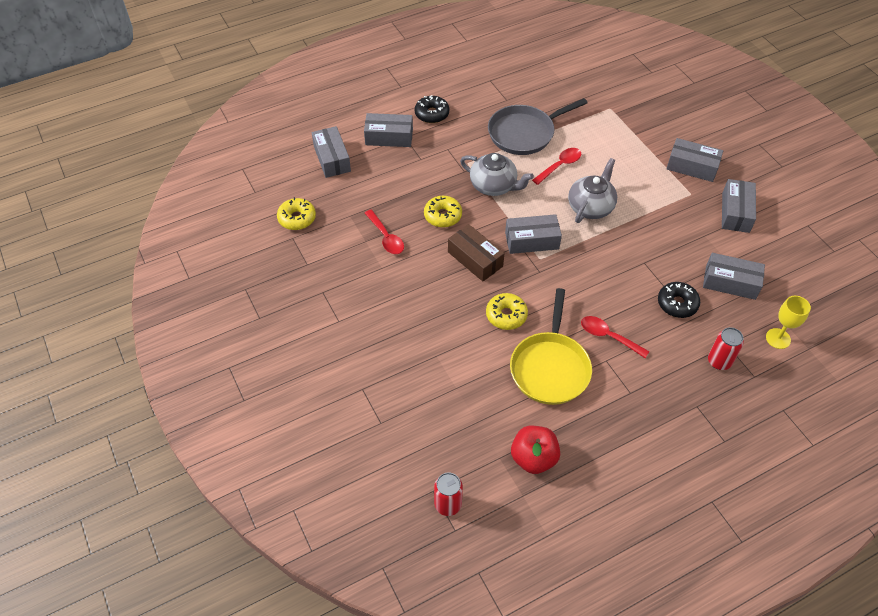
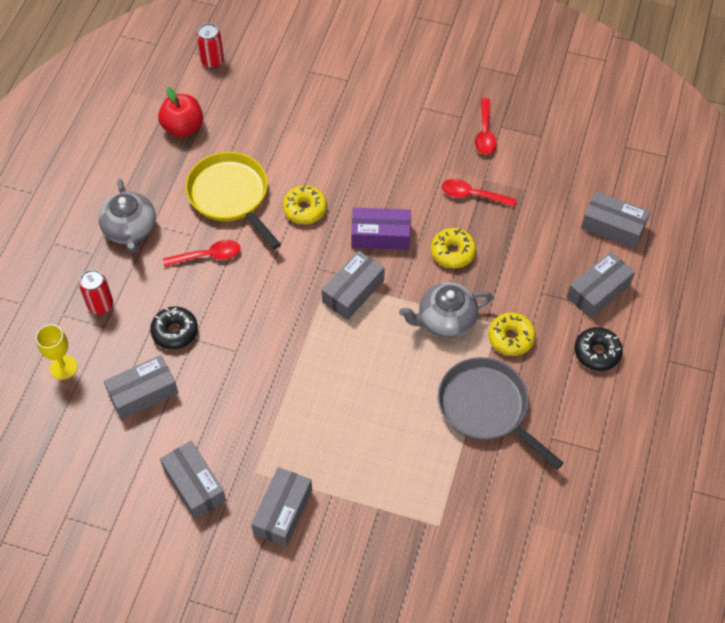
camera: 135 degrees right, 5 degrees up
(297, 218) = (561, 153): yellow donut -> yellow donut (511, 338)
(475, 259) = (381, 235): brown box -> purple box
(524, 133) = (486, 407): grey pan -> grey pan turned 60 degrees counterclockwise
(560, 166) = (411, 396): red spoon -> red spoon (485, 133)
(591, 207) = (337, 372): grey teapot -> grey teapot (130, 229)
(692, 167) = (283, 511): grey box -> grey box turned 45 degrees counterclockwise

